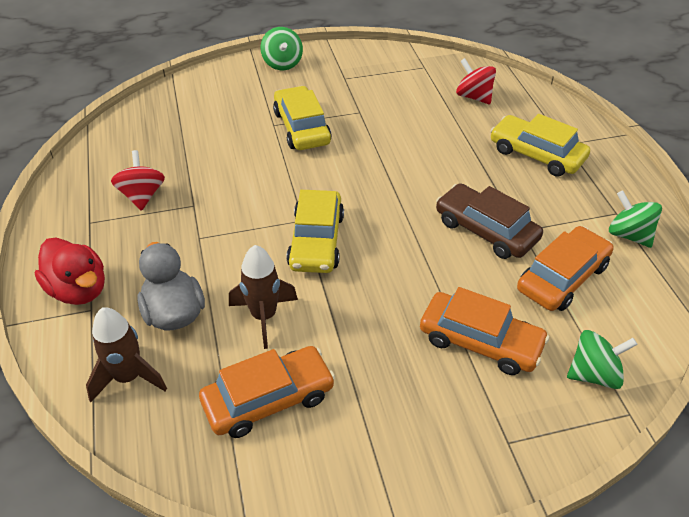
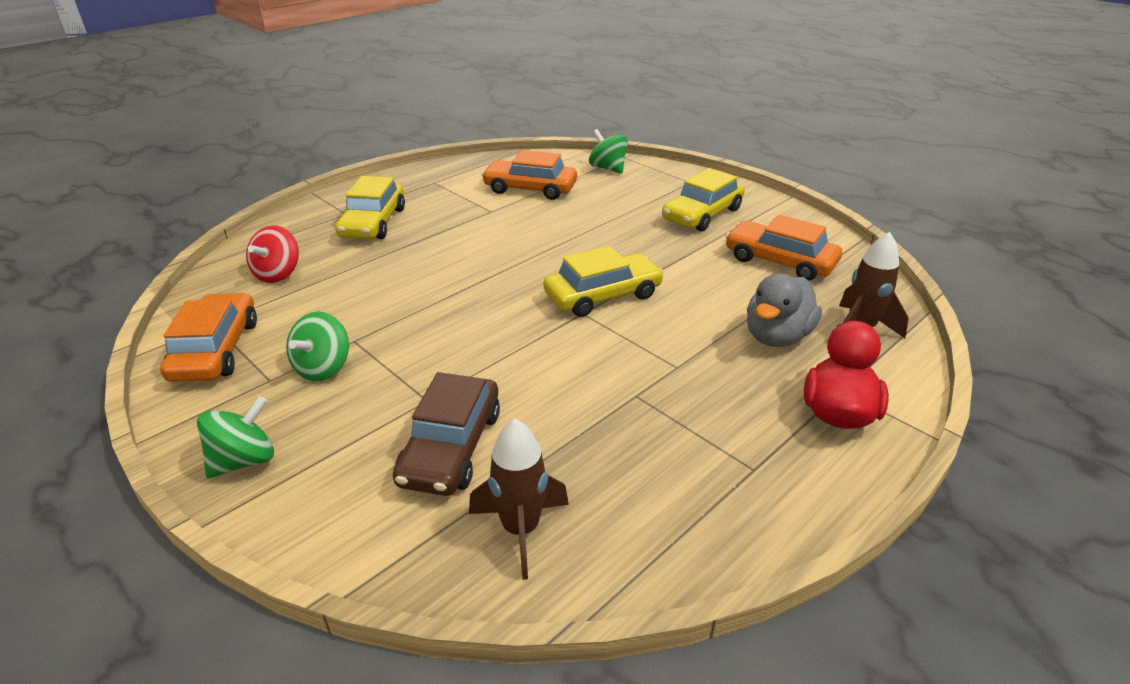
camera: 120 degrees left, 10 degrees down
(142, 196) = (665, 447): red spinning top -> none
(264, 316) = (717, 290): brown rocket -> brown rocket (520, 530)
(302, 128) = (418, 373): yellow car -> yellow car (702, 214)
(480, 341) = (626, 203): orange car -> orange car (216, 350)
(486, 230) = (505, 224): brown car -> brown car (451, 447)
(629, 235) = (458, 175): green spinning top -> green spinning top (323, 368)

